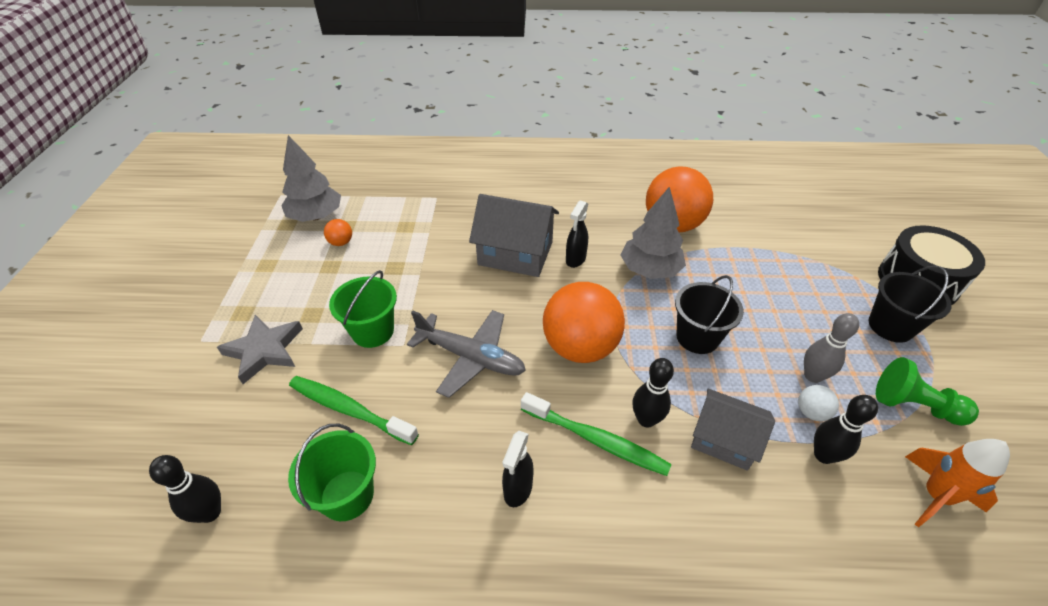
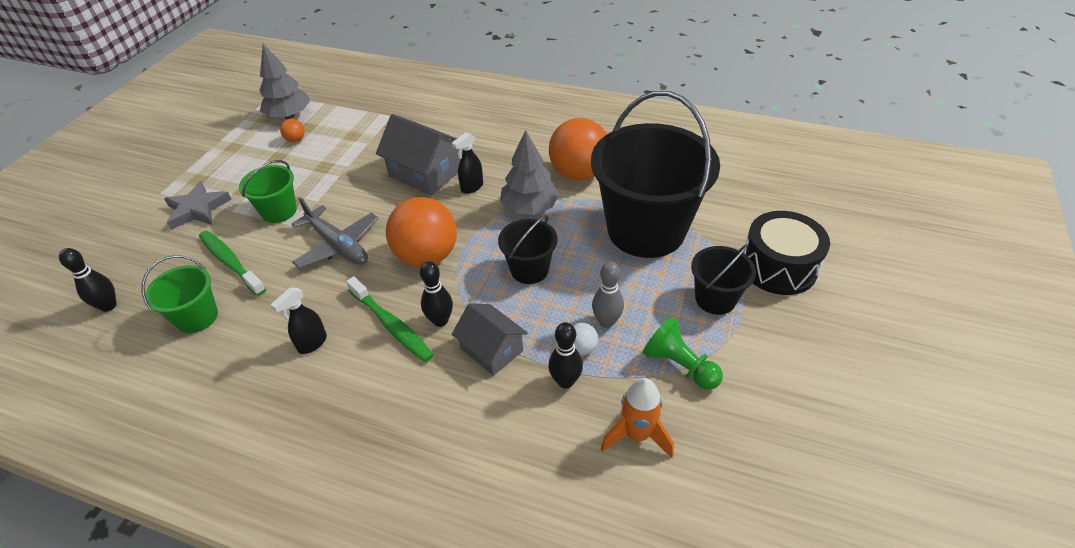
camera: 20 degrees right, 0 degrees up
(776, 270) = (646, 230): none -> black bucket

